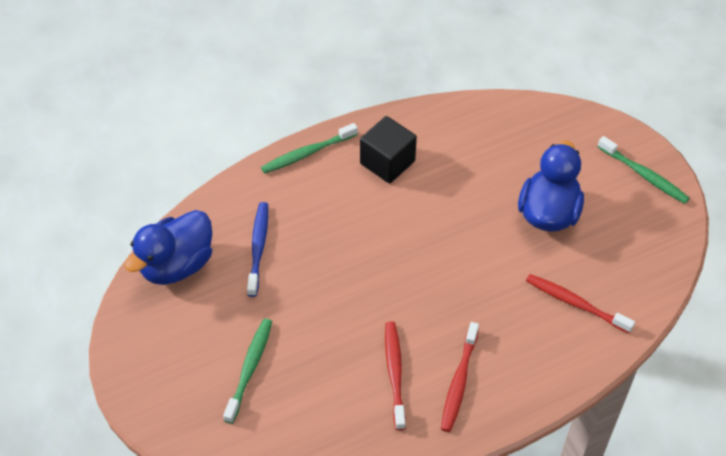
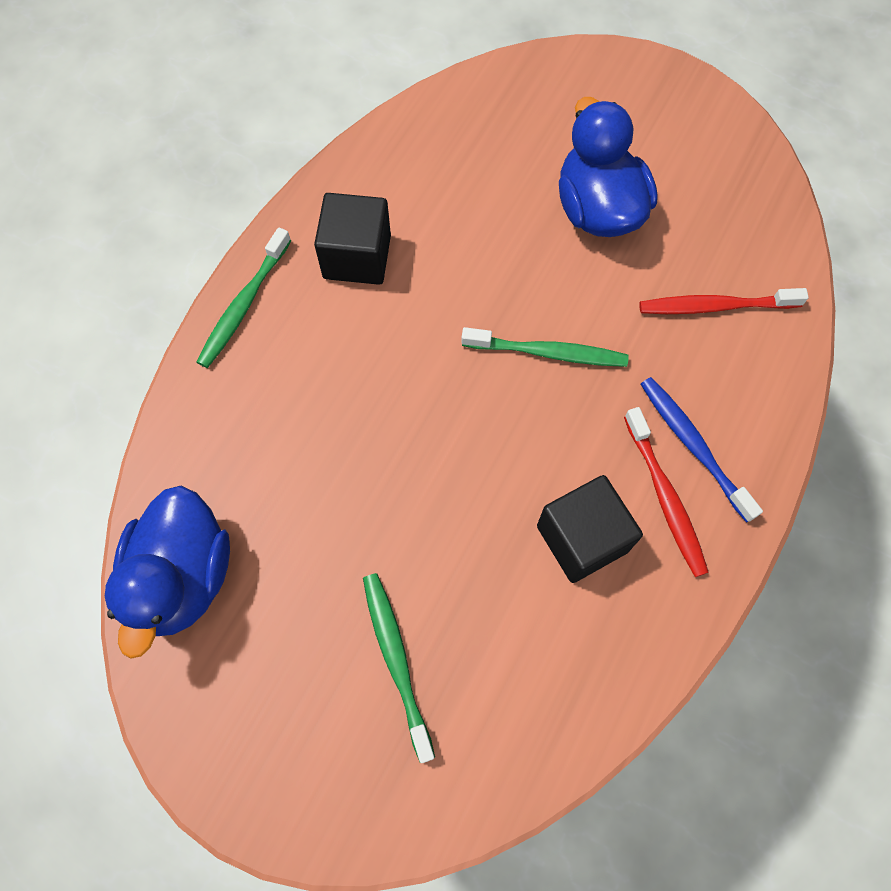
camera: 35 degrees left, 15 degrees up
(258, 247) = (278, 478): blue toothbrush -> blue toothbrush (693, 446)
(395, 373) = (582, 538): red toothbrush -> black cube
(644, 175) = (665, 99): green toothbrush -> green toothbrush (548, 353)

